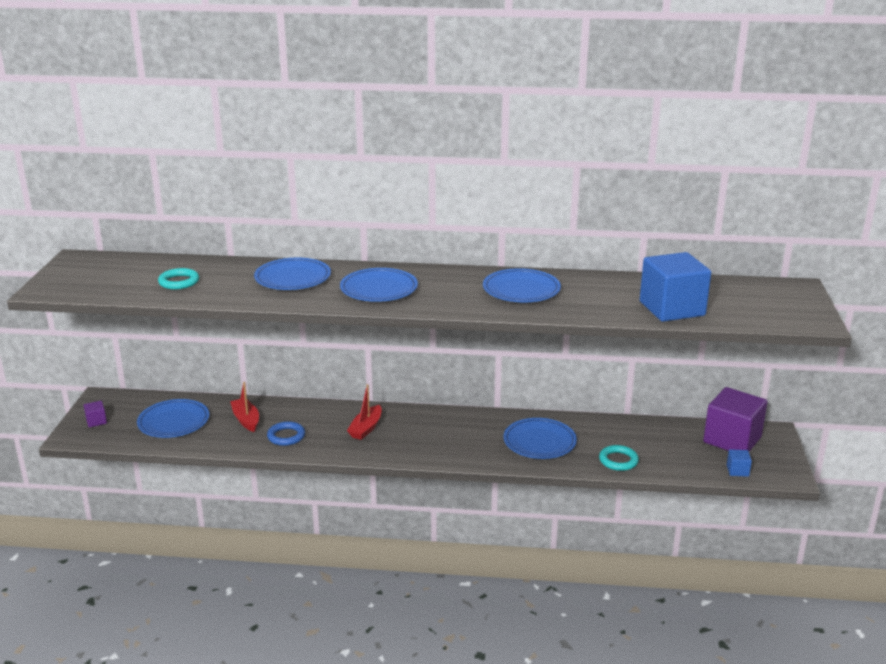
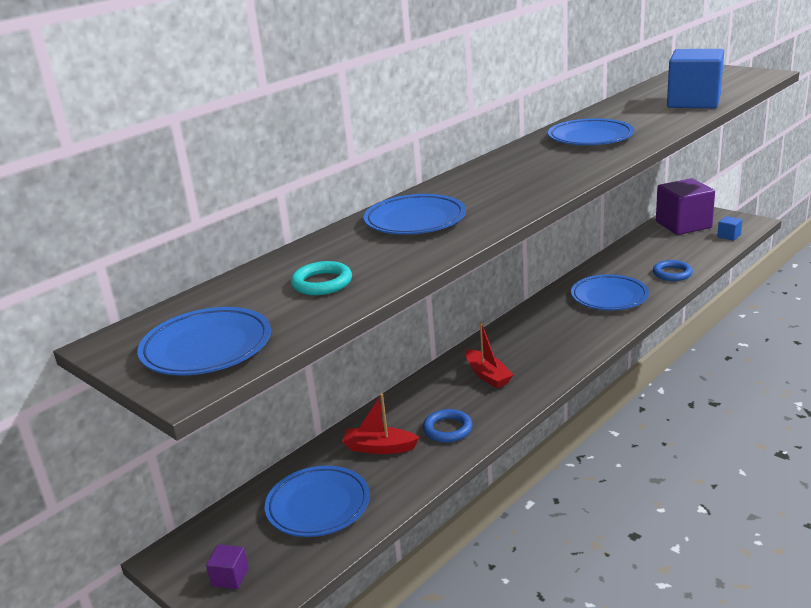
camera: 50 degrees left, 0 degrees up
(379, 289) = (507, 187): blue plate -> blue plate (207, 348)
(618, 461) = (672, 273): turquoise ring -> blue ring

